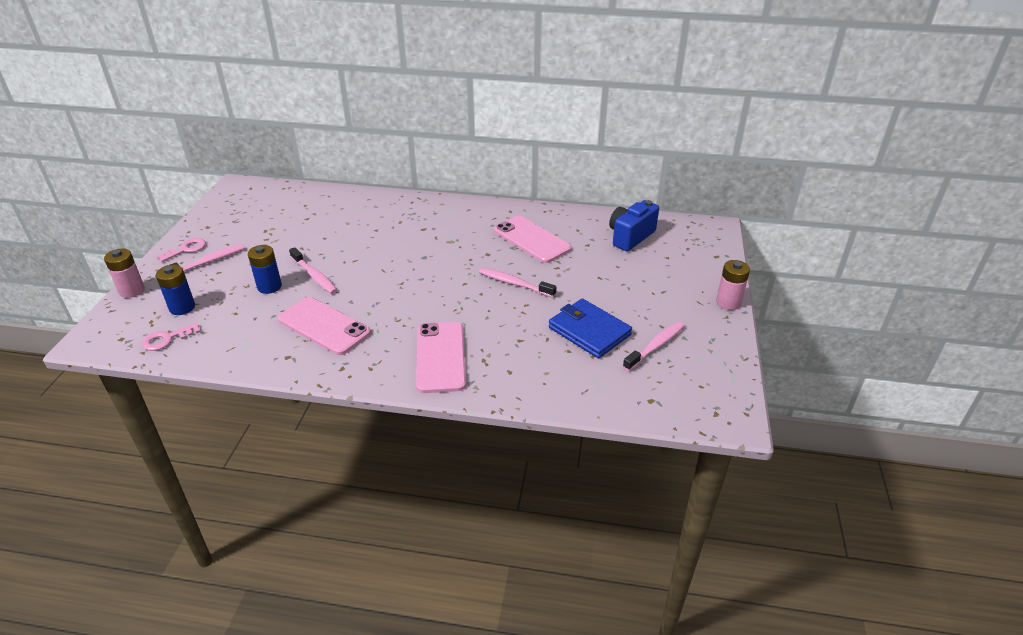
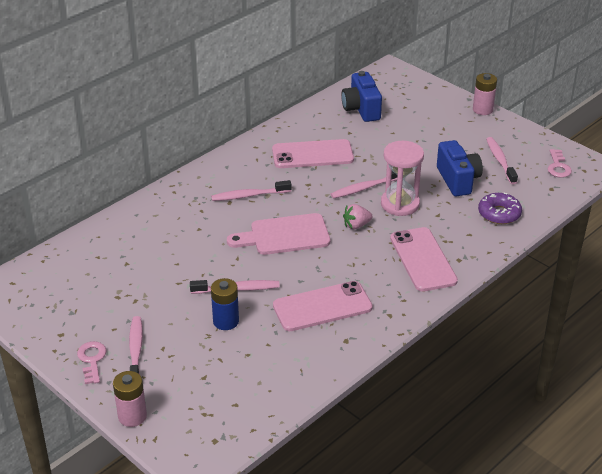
camera: 55 degrees left, 0 degrees up
(167, 339) = (247, 408): pink key -> pink key (558, 167)
(182, 307) = (202, 387): blue battery -> none
(404, 270) = (284, 235): none -> pink cutting board
(441, 233) = (249, 195): none -> pink toothbrush
(441, 357) = (423, 259): pink phone -> pink phone turned 45 degrees clockwise
(455, 300) = (356, 225): none -> pink strawberry
(512, 311) = (400, 204): none -> pink hourglass
(564, 379) = (499, 214): none -> purple donut
(589, 331) = (458, 180): blue wallet -> blue camera

